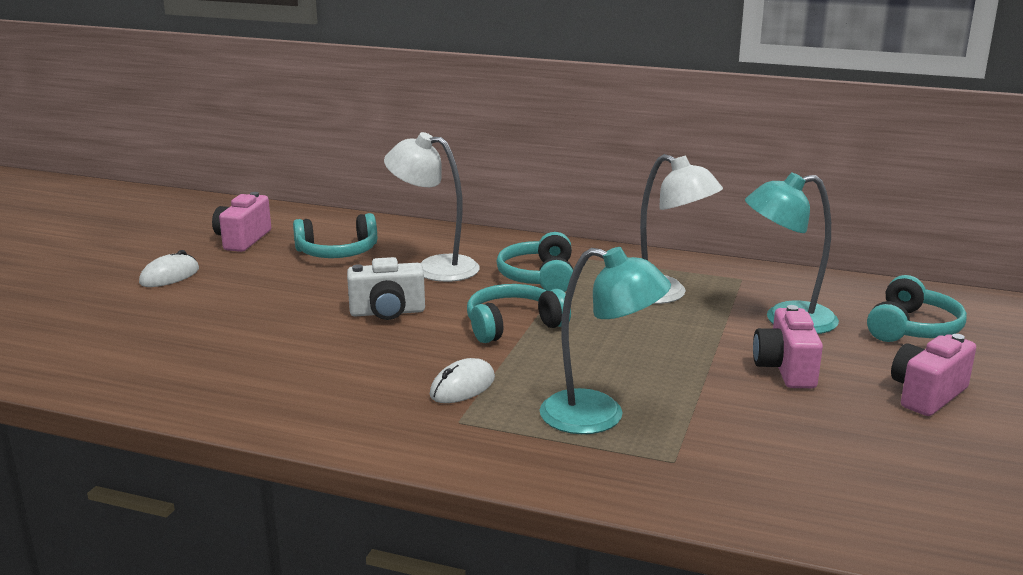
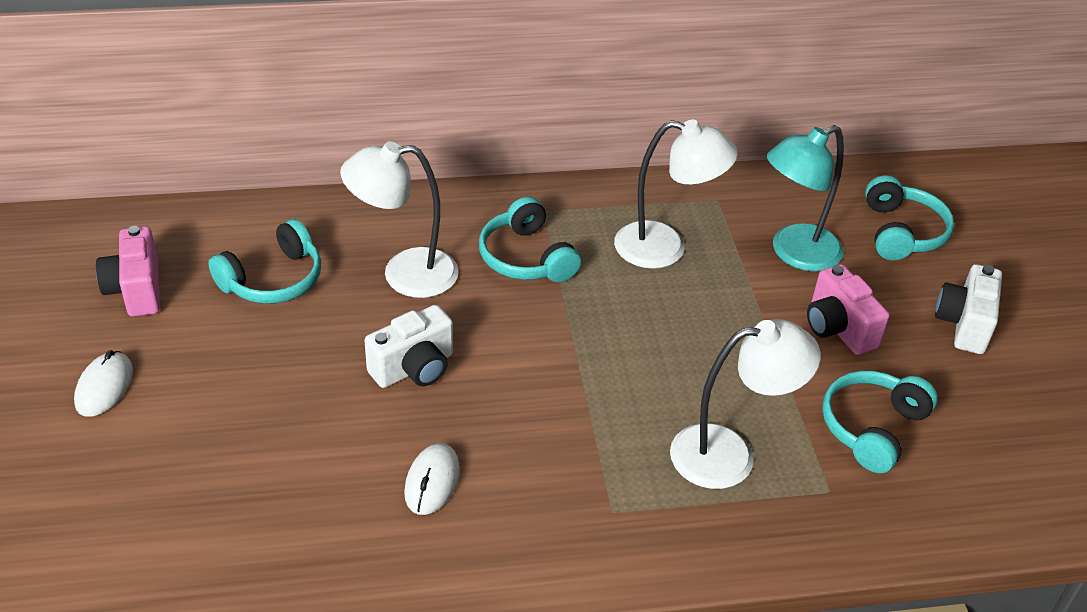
camera: 30 degrees left, 20 degrees up
(462, 387) = (579, 459): white mouse -> white mouse (432, 481)
(513, 326) = (558, 347): turquoise headphones -> turquoise headphones (872, 428)
(599, 416) = (730, 454): turquoise lamp -> white lamp
(927, 395) = (964, 324): pink camera -> white camera

